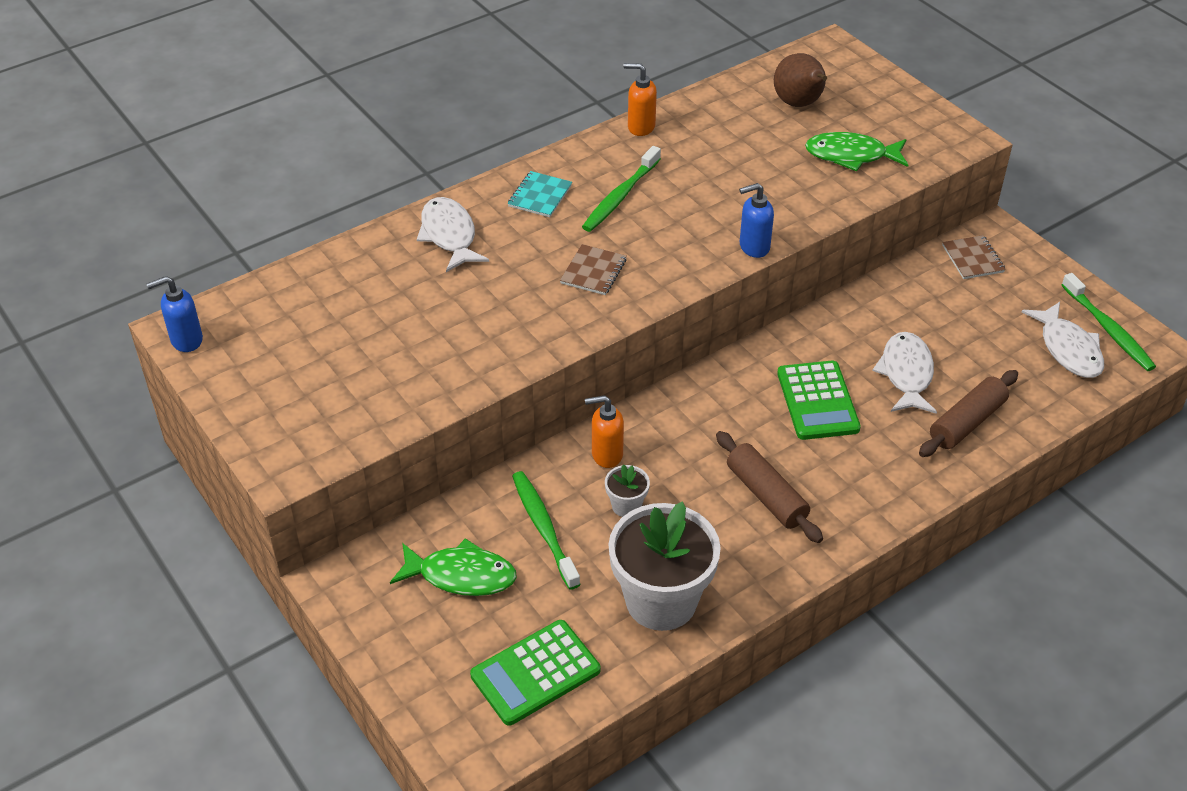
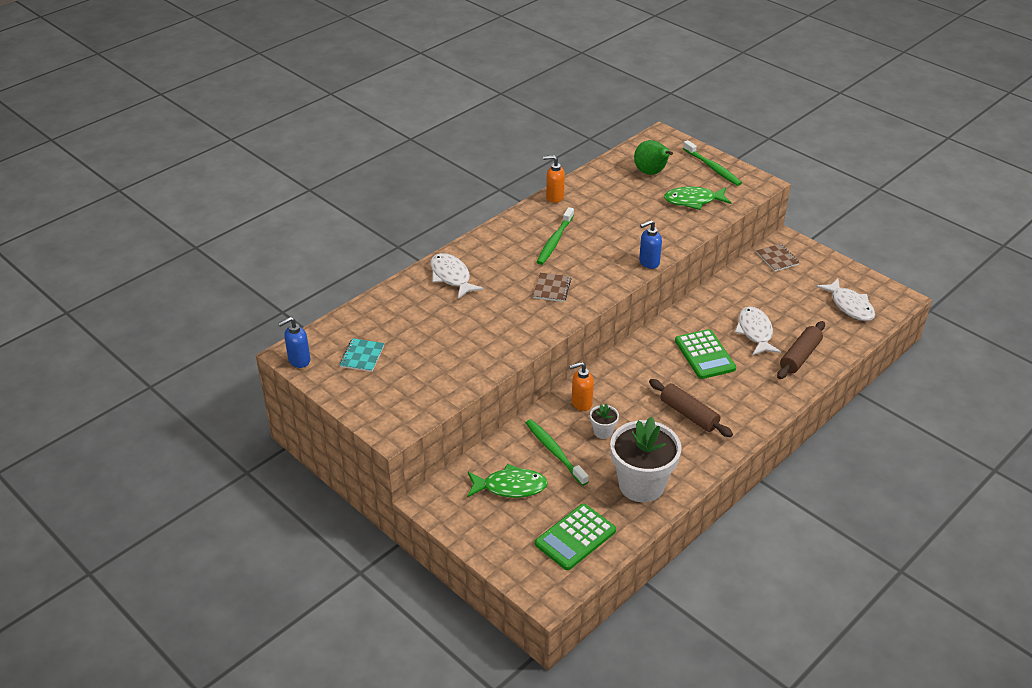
camera: 10 degrees left, 5 degrees down
(540, 196) = (502, 246): turquoise notebook -> turquoise notebook (362, 356)
(799, 104) = (651, 173): brown pear -> green pear
(1108, 329) = (871, 291): green toothbrush -> green toothbrush (712, 168)

